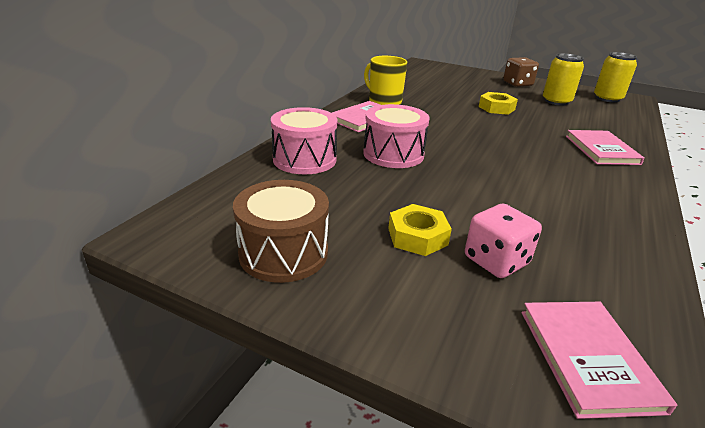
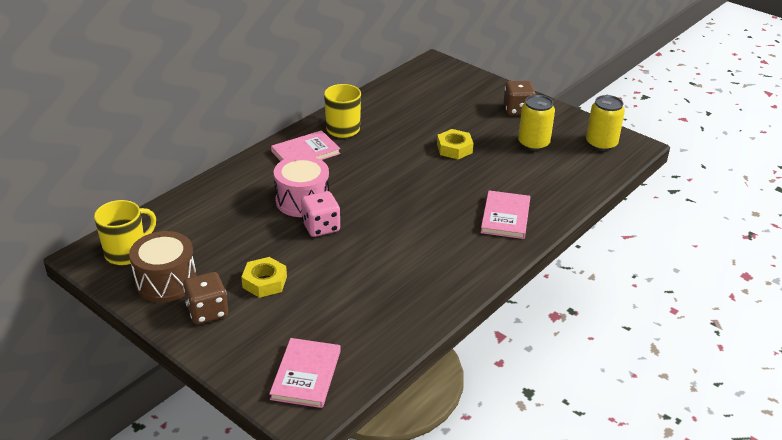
camera: 15 degrees right, 5 degrees up
(209, 225) = (127, 253): none -> yellow mug
(304, 159) = (223, 198): pink drum -> none
(368, 285) = (207, 311): none -> brown dice
(496, 261) = (305, 308): pink dice -> pink dice (321, 227)

